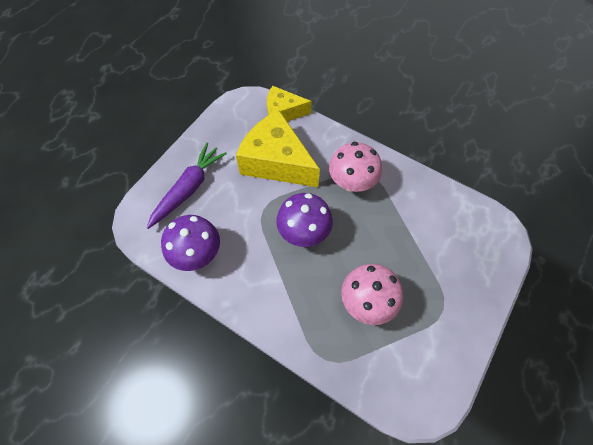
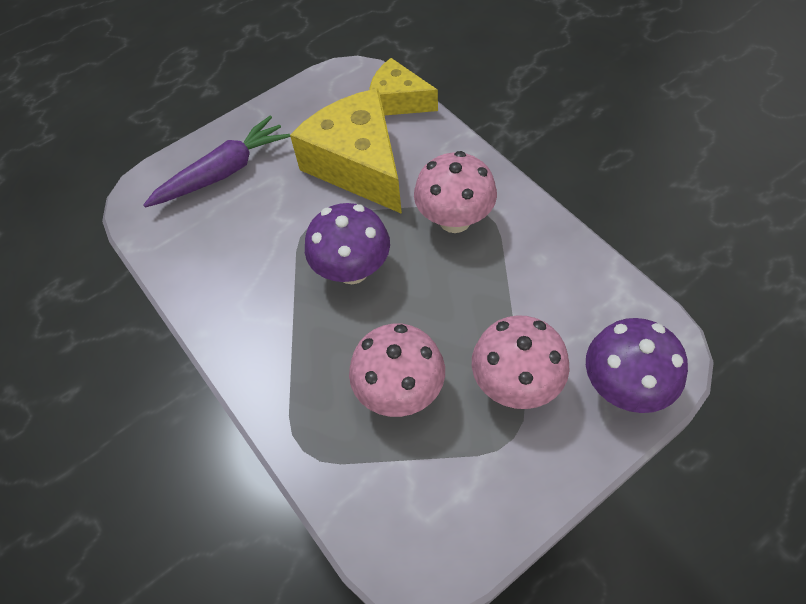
camera: 25 degrees right, 5 degrees down
(197, 254) = (195, 259): purple mushroom -> purple mushroom (624, 387)
(431, 276) = (515, 383): none -> pink mushroom

